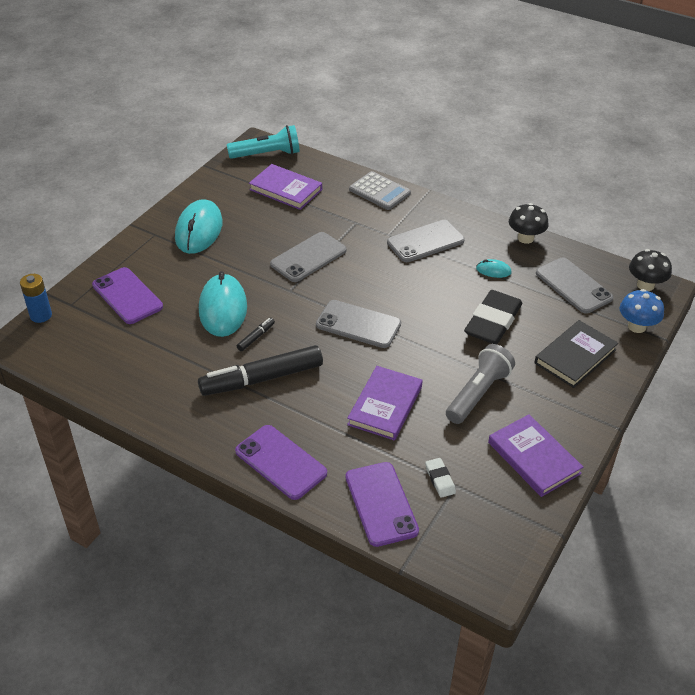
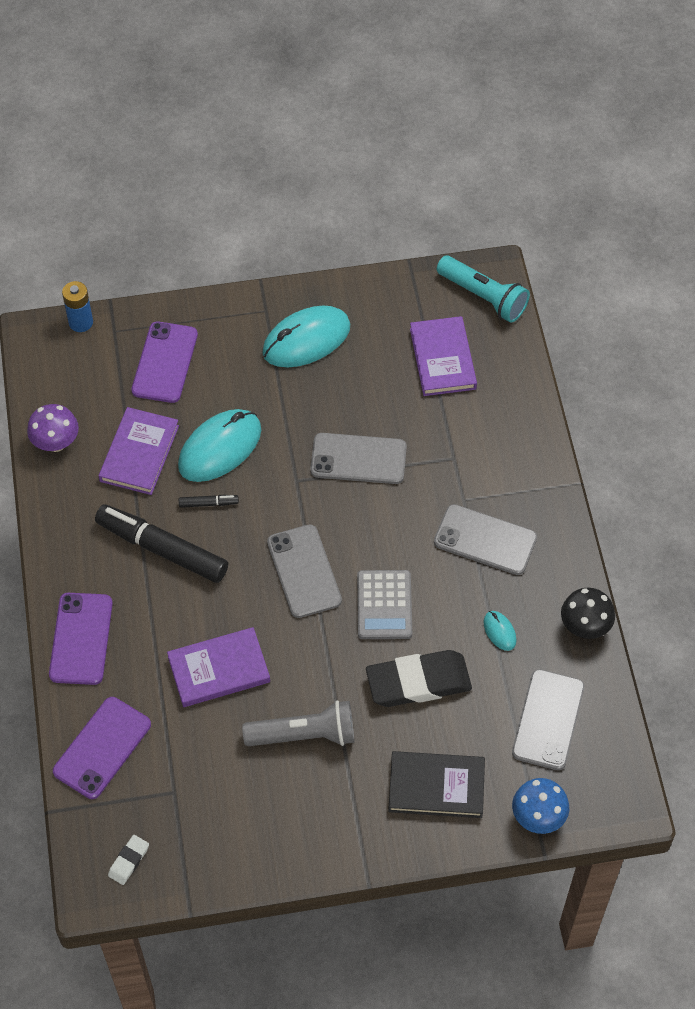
camera: 50 degrees right, 15 degrees up
(112, 382) = (56, 442): none -> purple mushroom
(379, 191) = (526, 441): grey calculator -> grey calculator (384, 605)
(440, 479) = (169, 774): white eraser -> white eraser (129, 861)
(534, 458) = (263, 834): purple book -> purple book (139, 453)
(645, 285) = (617, 787): black mushroom -> none

